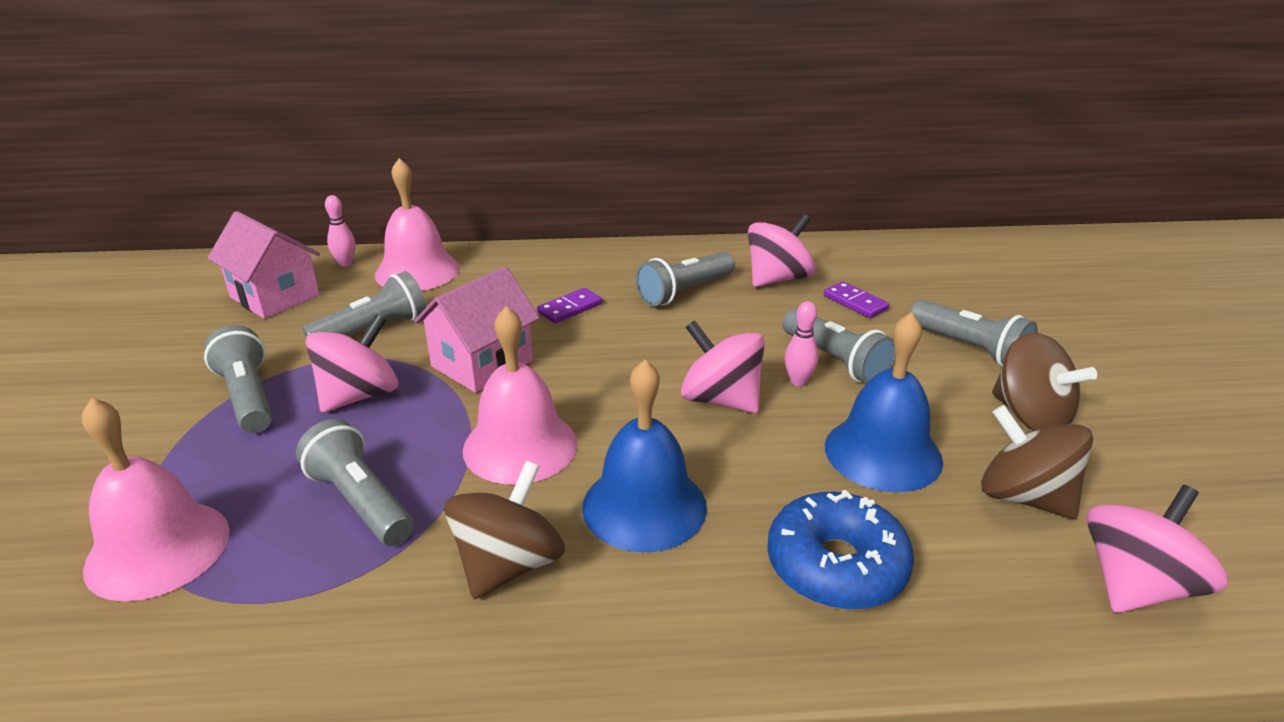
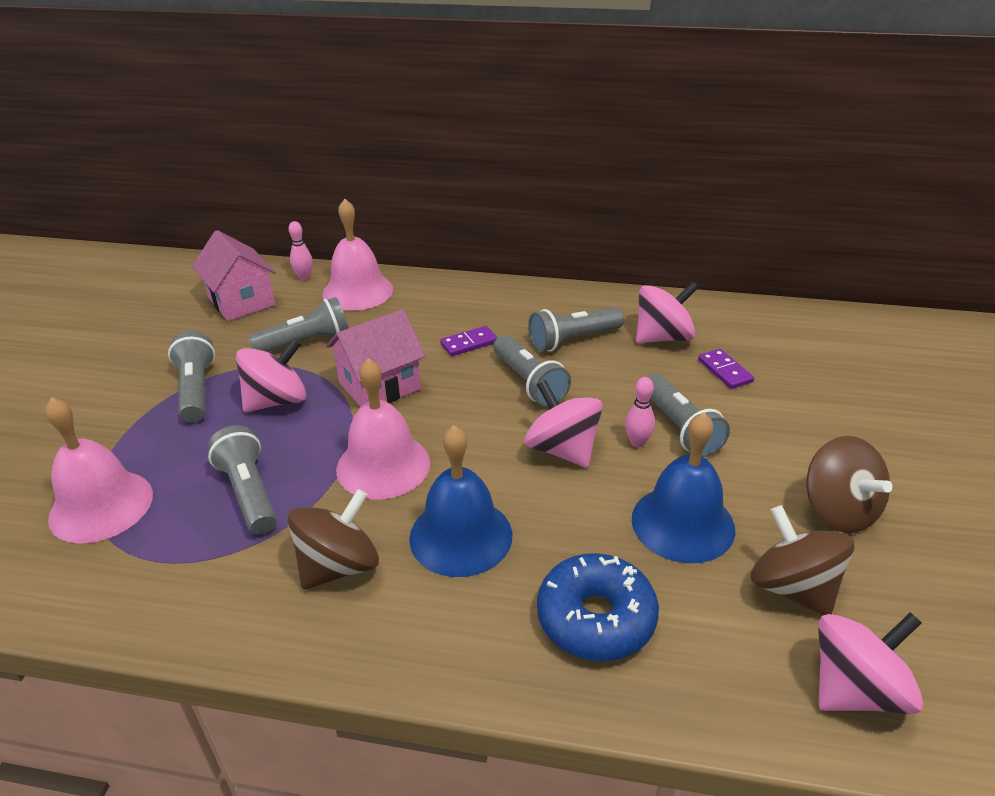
camera: 15 degrees right, 5 degrees up
(969, 348) = (813, 433): grey flashlight -> grey flashlight (529, 382)

